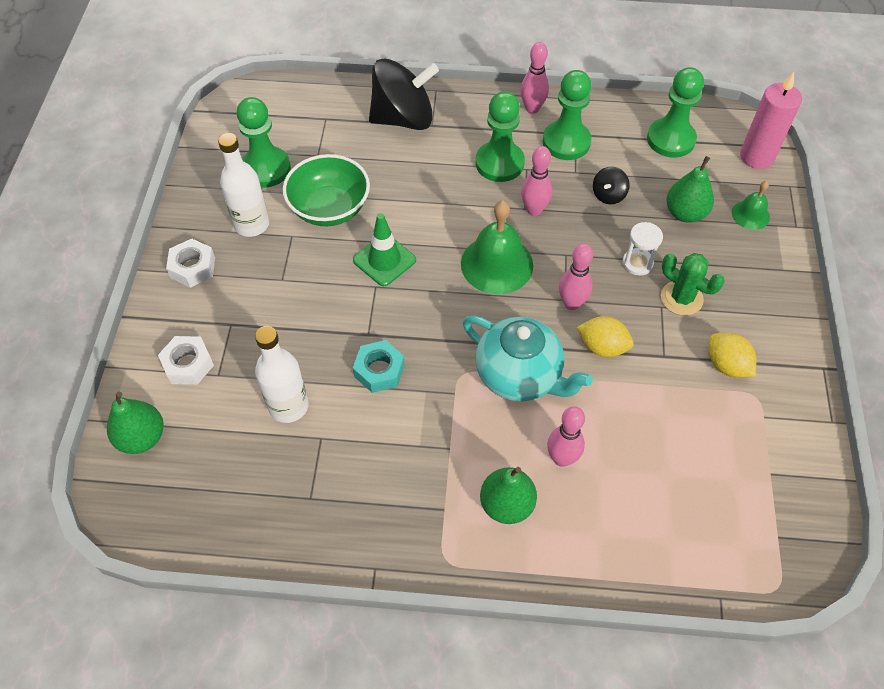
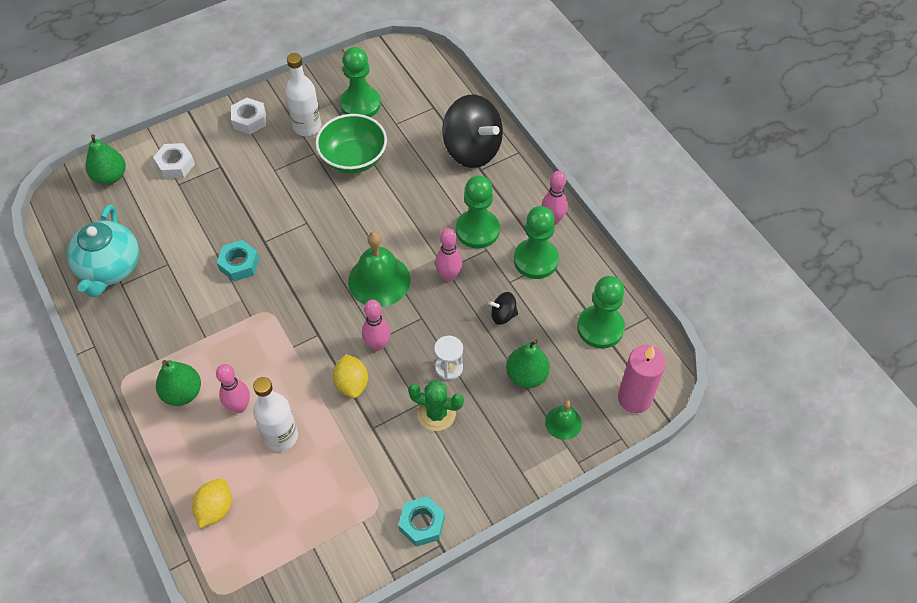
camera: 55 degrees right, 0 degrees up
(288, 406) = (179, 233): white bottle -> white bottle (281, 436)
(384, 260) = (332, 214): green traffic cone -> none
(519, 376) = (290, 346): turquoise teapot -> turquoise teapot (110, 269)
(681, 298) = (436, 413): green cactus -> green cactus turned 75 degrees counterclockwise
(726, 365) = (393, 474): yellow lemon -> yellow lemon (215, 509)
(794, 370) = (422, 524): none -> turquoise nut

